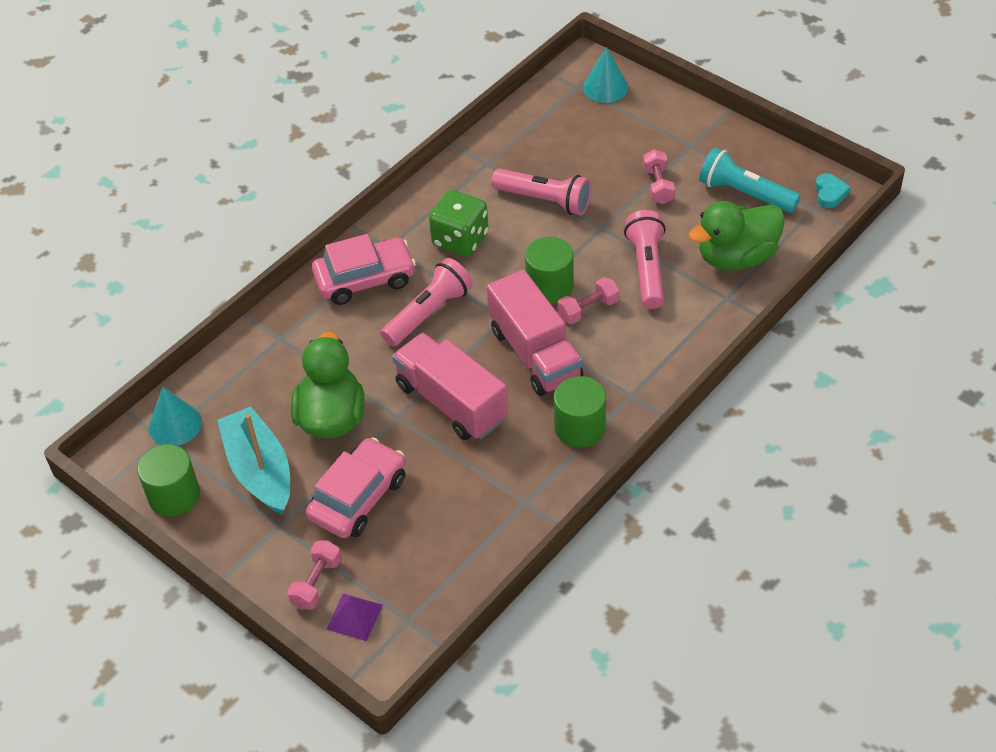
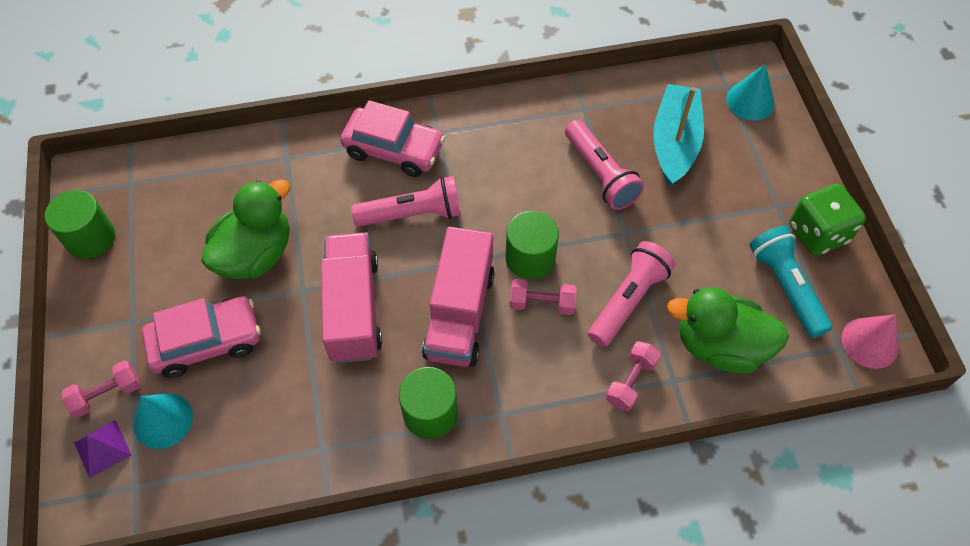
camera: 35 degrees right, 10 degrees up
(175, 424) = (148, 178): turquoise cone -> turquoise cone (163, 420)
(259, 470) = (164, 262): turquoise boat -> turquoise boat (674, 142)
(460, 240) = (498, 164): green dice -> green dice (817, 233)
(658, 186) = (711, 225): pink dumbbell -> pink dumbbell (630, 381)
(830, 193) = (870, 342): turquoise heart -> pink cone

